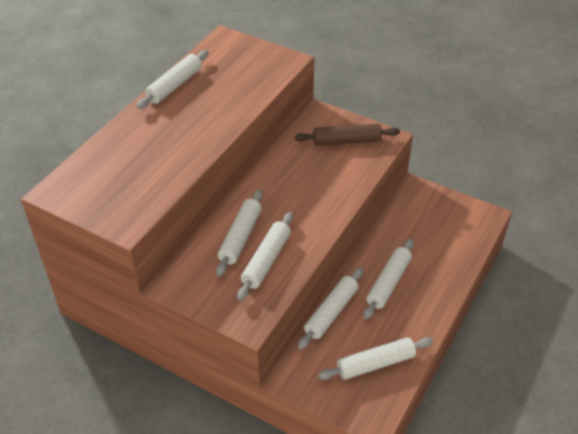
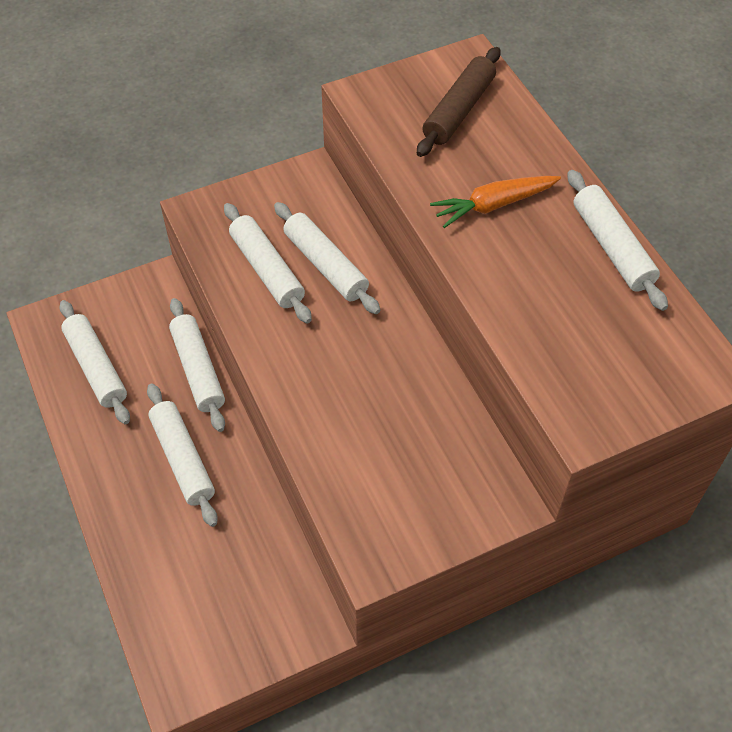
camera: 125 degrees right, 10 degrees up
(179, 133) = (493, 205): none -> orange carrot
(346, 141) = (410, 496): brown rolling pin -> brown rolling pin (459, 110)
(375, 364) = (96, 367): white rolling pin -> white rolling pin turned 45 degrees counterclockwise

